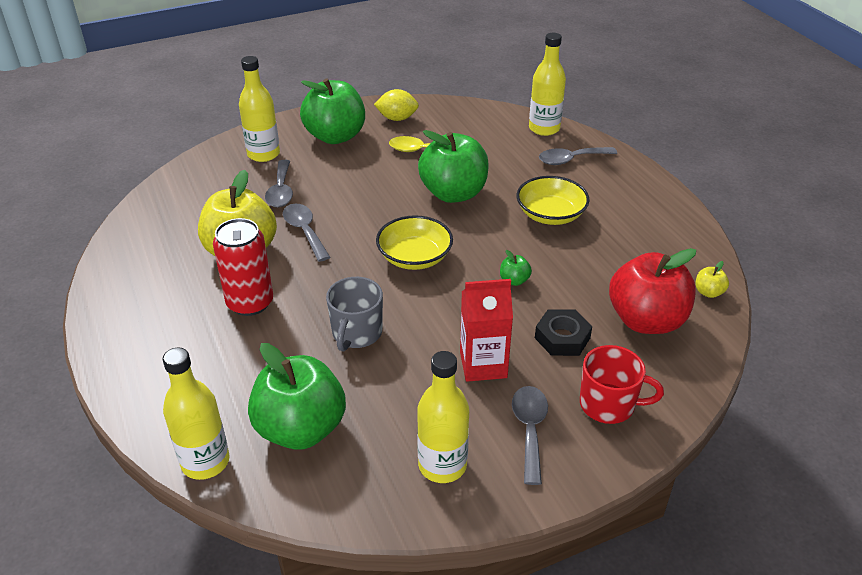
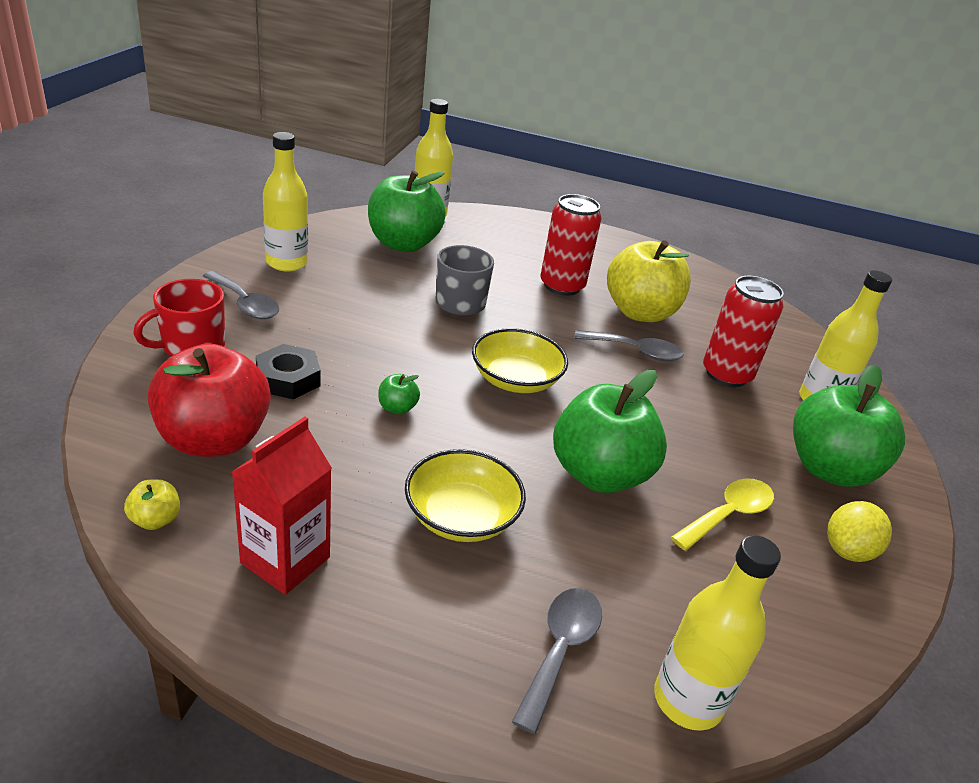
camera: 125 degrees right, 5 degrees down
(281, 191) = (726, 374): grey spoon -> red can
(483, 364) = (333, 327): red carton -> red carton (285, 560)

